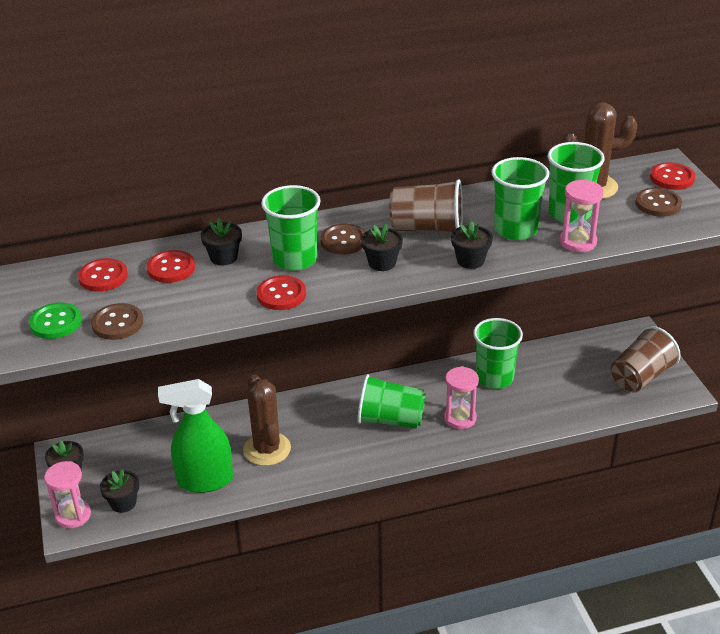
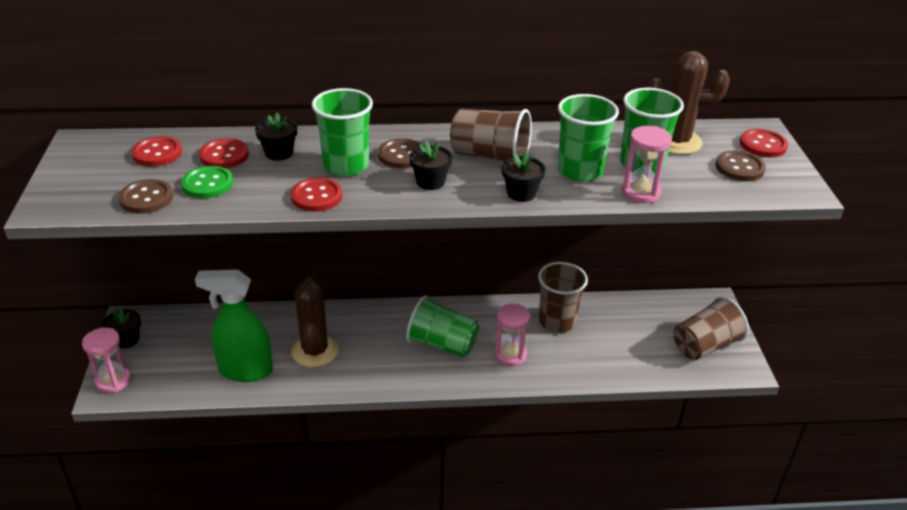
camera: 10 degrees right, 0 degrees up
(55, 322) = (90, 188): green button -> green button (207, 184)
(123, 503) = (163, 377): black flower pot -> none
(494, 378) = (557, 321): green cup -> brown cup

